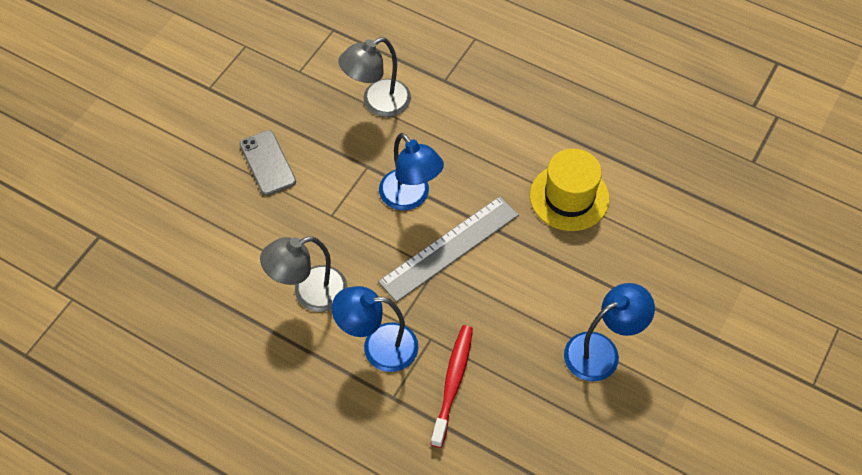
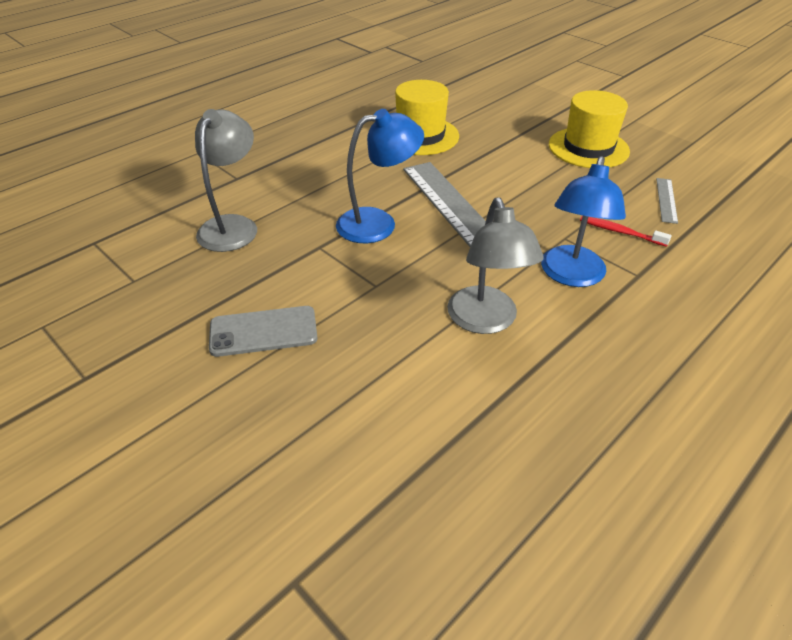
camera: 75 degrees left, 15 degrees down
(377, 103) = (233, 226): grey lamp -> grey lamp turned 150 degrees counterclockwise
(453, 383) = (620, 232): red toothbrush -> red toothbrush, size x0.61
(521, 424) = (666, 200): none -> grey ruler
(601, 351) = (588, 148): blue lamp -> yellow hat

